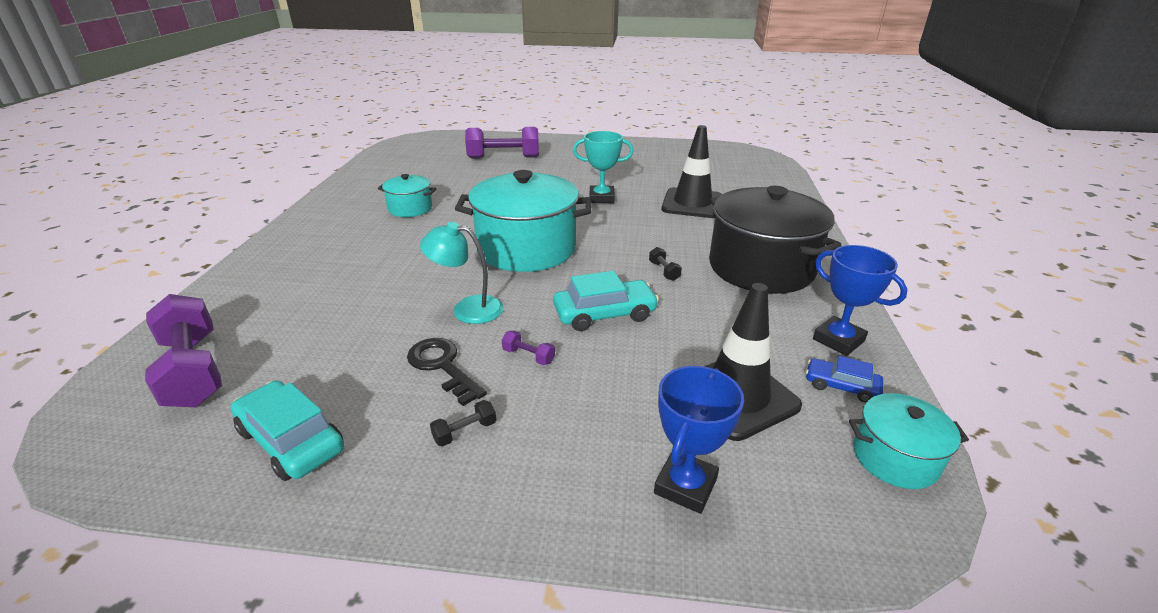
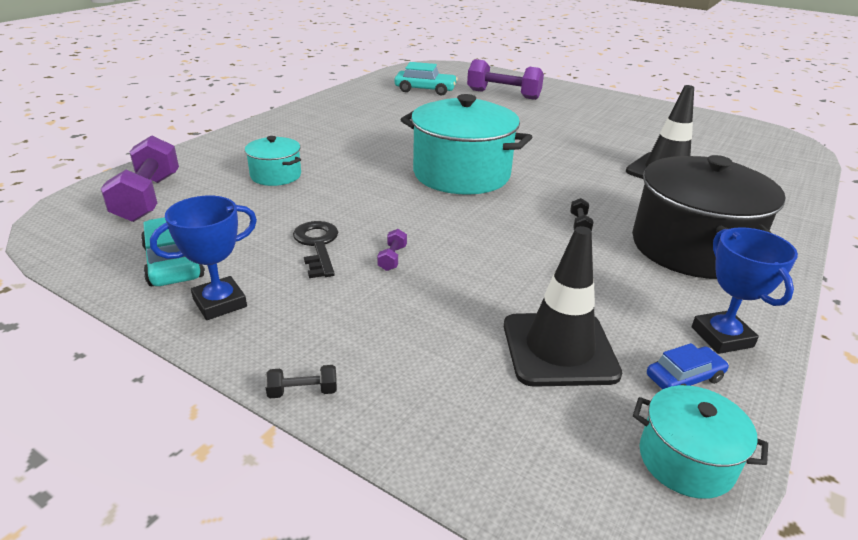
camera: 25 degrees right, 0 degrees up
(410, 208) = (387, 120): turquoise pot -> turquoise pot (276, 175)
(465, 432) = (296, 297): black dumbbell -> black dumbbell (303, 391)
(467, 309) = (371, 208): turquoise lamp -> none
(528, 356) = (392, 258): purple dumbbell -> purple dumbbell turned 45 degrees clockwise
(601, 198) = (571, 147): turquoise trophy -> none
(604, 314) = (488, 245): turquoise car -> turquoise car (425, 90)
(685, 486) = (444, 401): blue trophy -> blue trophy (220, 303)
(841, 386) = (684, 378): blue car -> blue car turned 105 degrees clockwise

